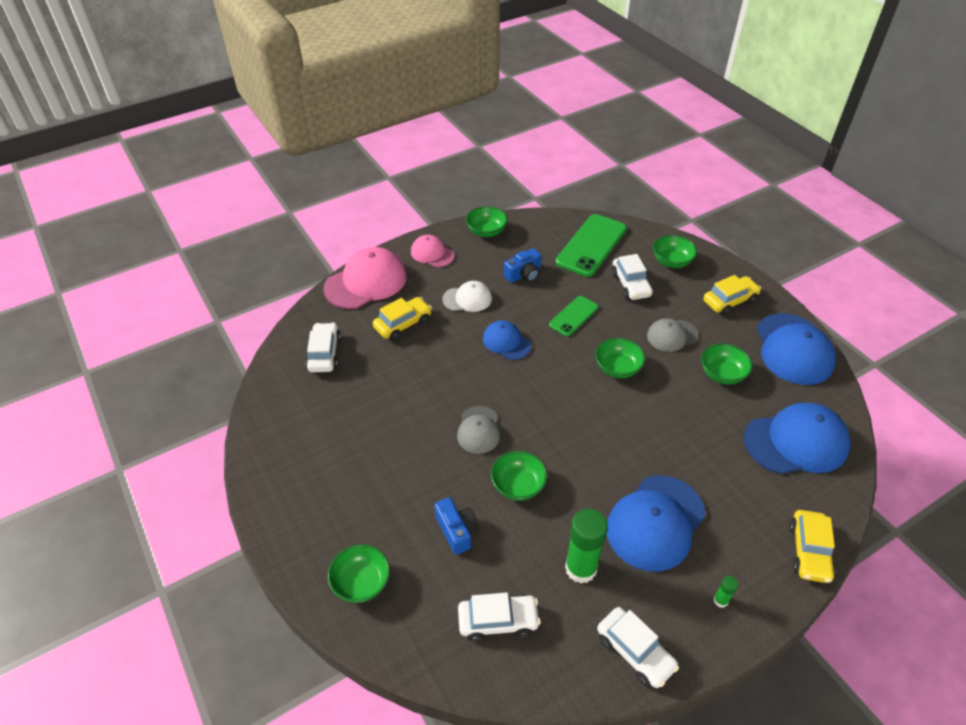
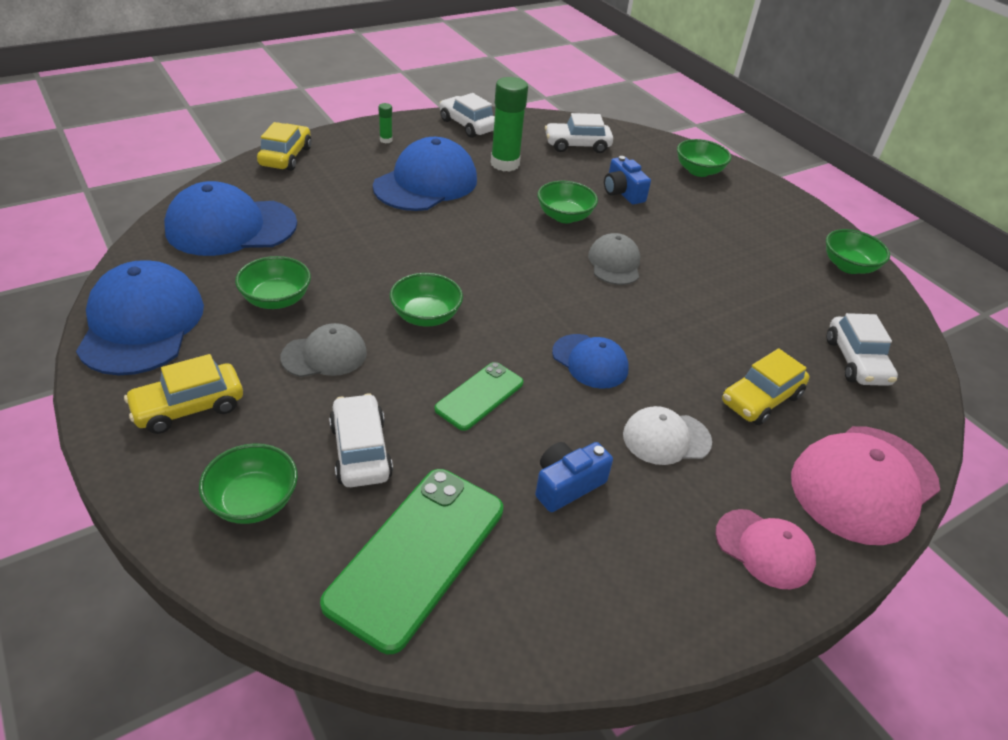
camera: 175 degrees right, 5 degrees down
(486, 231) = (660, 612): green bowl -> green bowl (848, 266)

